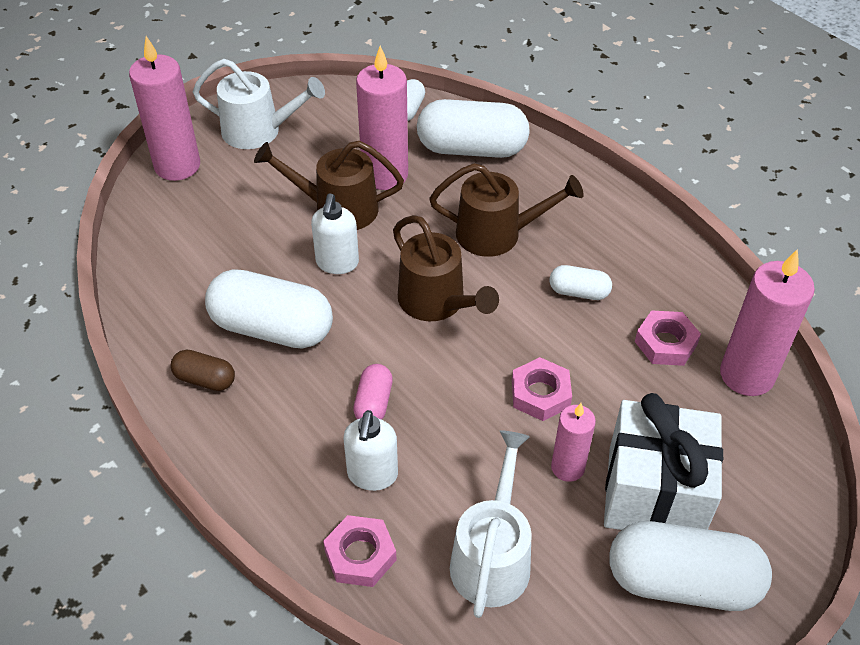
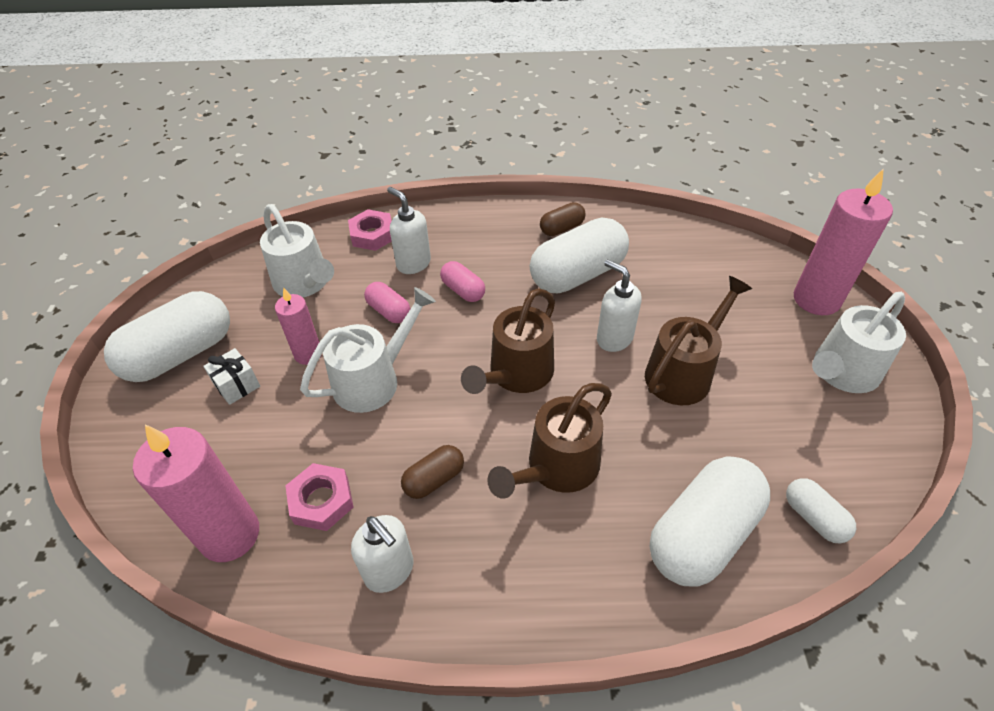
camera: 130 degrees right, 0 degrees up
(385, 175) = (708, 431): pink candle -> none
(437, 302) = (516, 374): brown watering can -> brown watering can turned 60 degrees counterclockwise
(456, 444) = (389, 311): none -> pink capsule
(540, 394) = (373, 379): pink nut -> white watering can
(579, 292) = (434, 479): white capsule -> brown capsule
(654, 493) = (237, 385): white gift -> white gift, size x0.42
(660, 271) = (390, 571): none -> white soap dispenser

